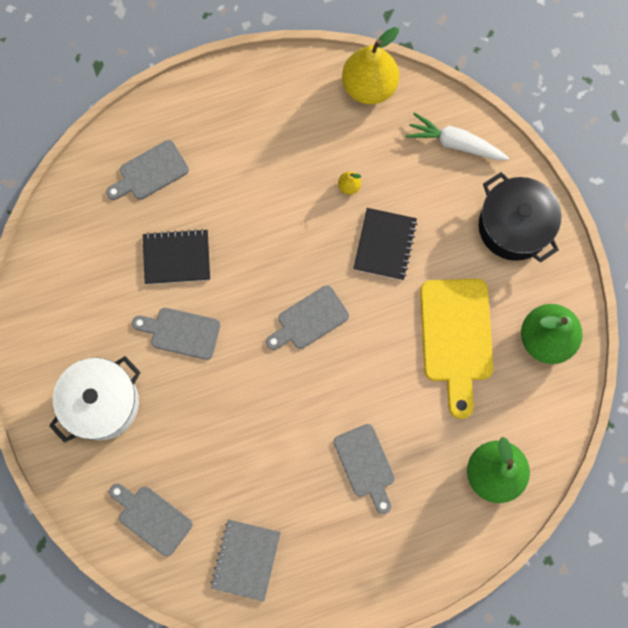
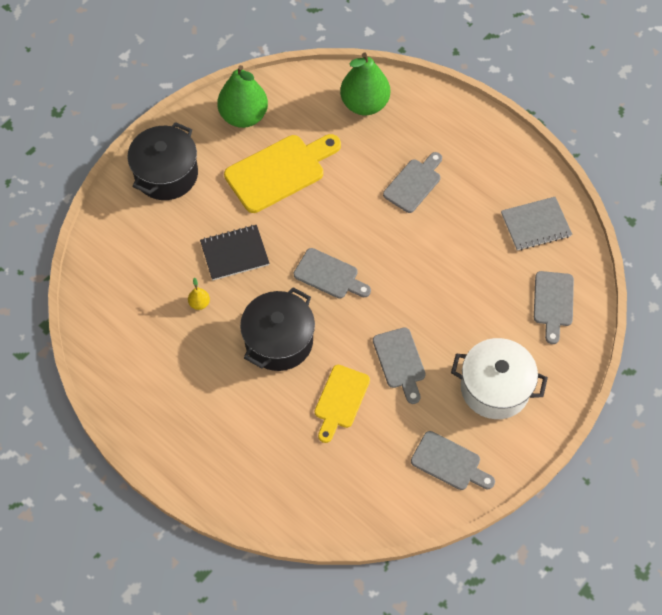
camera: 120 degrees left, 15 degrees down
(150, 172) = (278, 465): grey cutting board -> grey cutting board (449, 462)
(176, 258) = (340, 400): black notebook -> yellow cutting board
(268, 236) = (279, 341): none -> black pot
(369, 86) = (99, 333): yellow pear -> none
(455, 143) = (117, 246): white carrot -> none

